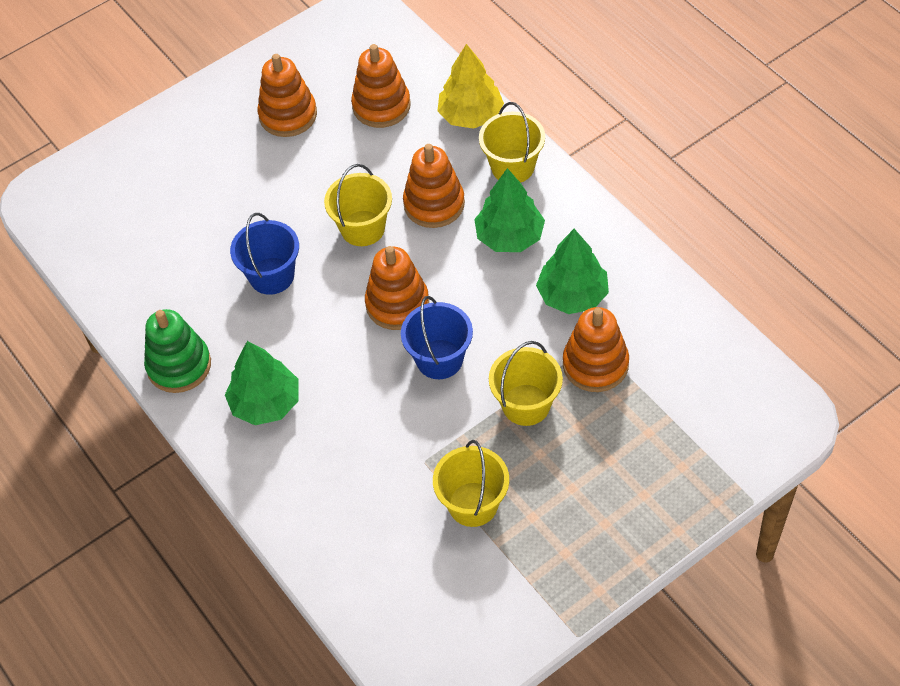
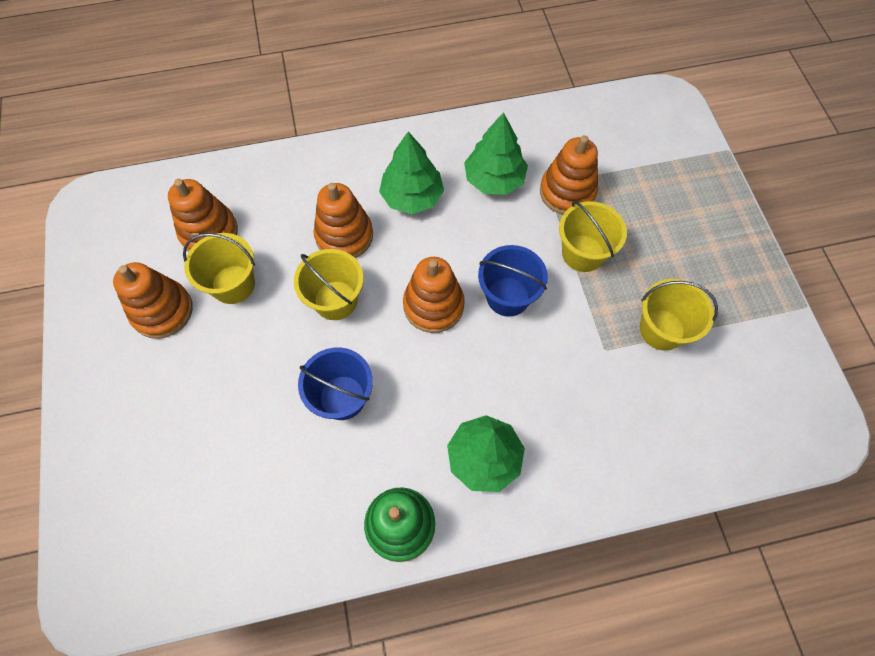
camera: 70 degrees left, 10 degrees up
(470, 115) = (268, 172): yellow tree -> none
(512, 167) = (342, 165): yellow bucket -> yellow bucket (233, 284)

